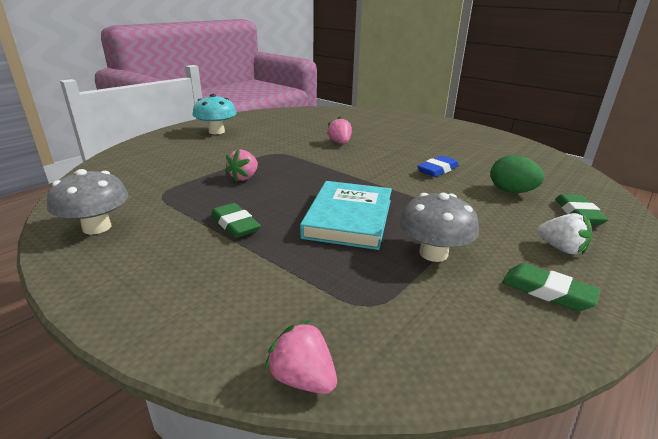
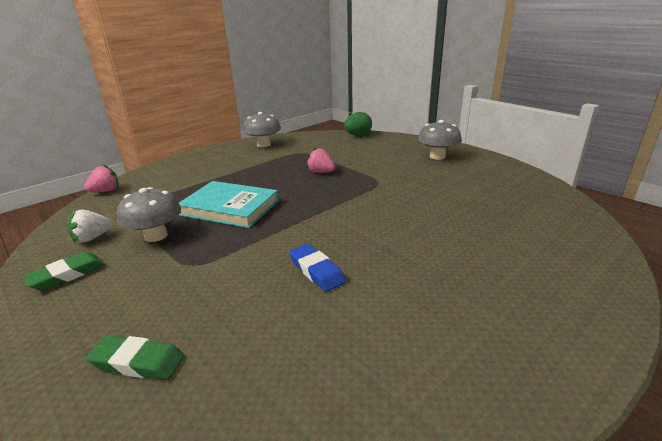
camera: 100 degrees right, 0 degrees up
(216, 131) = (437, 156): turquoise mushroom -> grey mushroom
(235, 224) = (246, 173): green eraser -> none
(340, 143) = (415, 213): pink strawberry -> none
(511, 191) = (229, 319): green egg -> green egg (358, 135)
(561, 248) = (98, 308): white strawberry -> white strawberry (92, 238)

